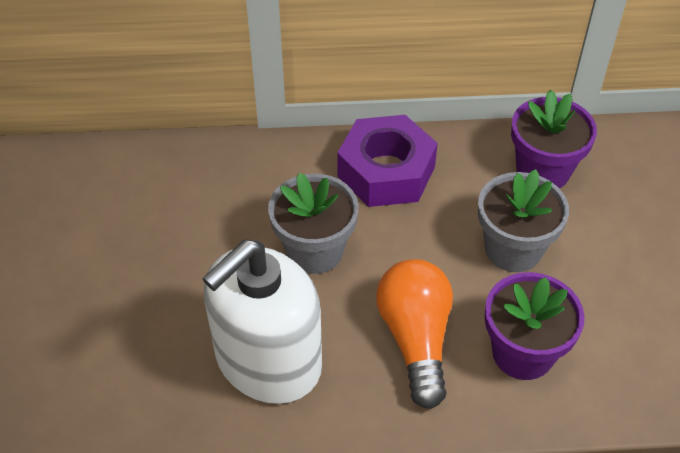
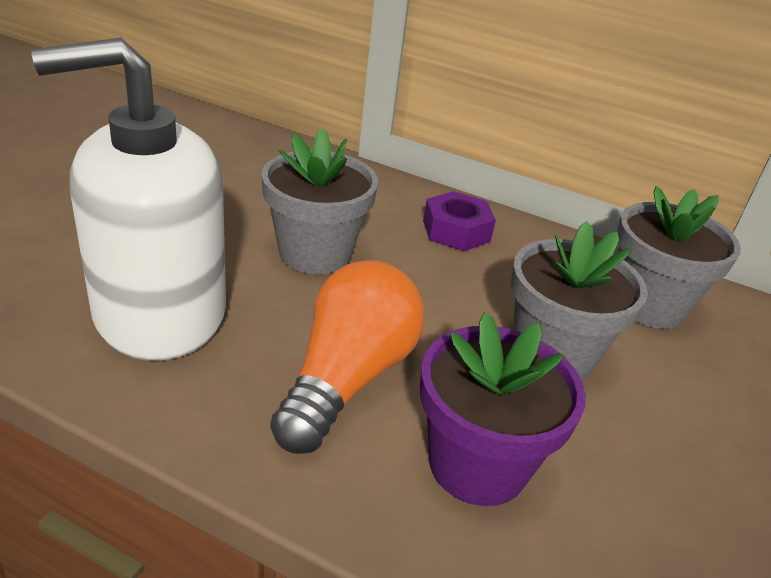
camera: 25 degrees right, 15 degrees down
(386, 172) = (456, 231): purple nut -> purple nut, size x0.59
(543, 171) = (648, 305): purple flower pot -> grey flower pot

